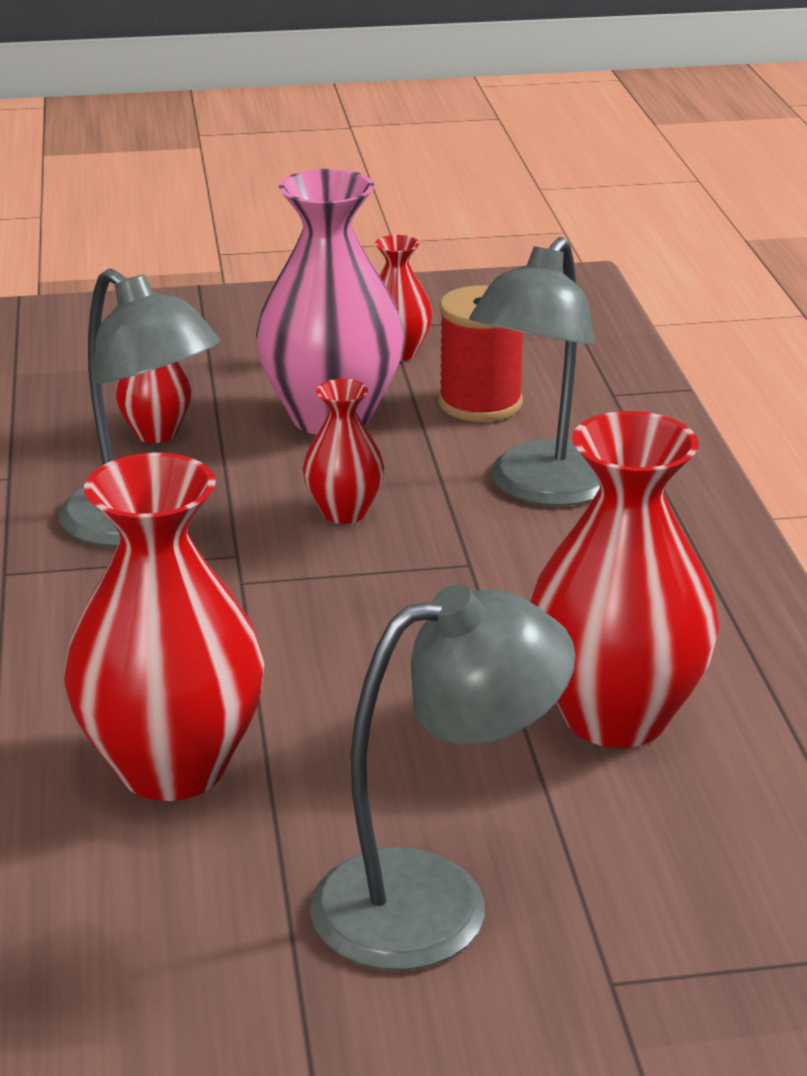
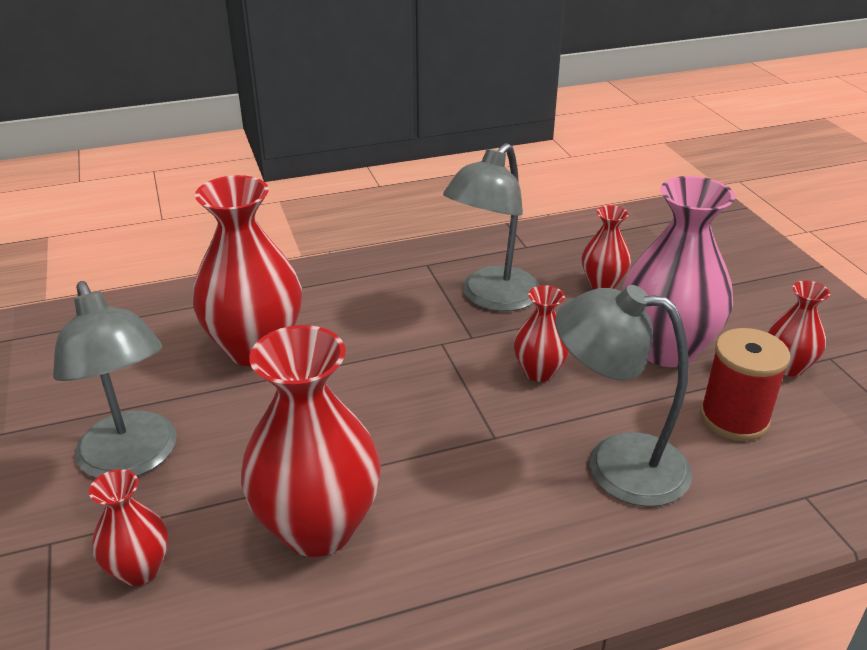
camera: 80 degrees right, 5 degrees up
(675, 879) = (139, 569): none -> red vase

